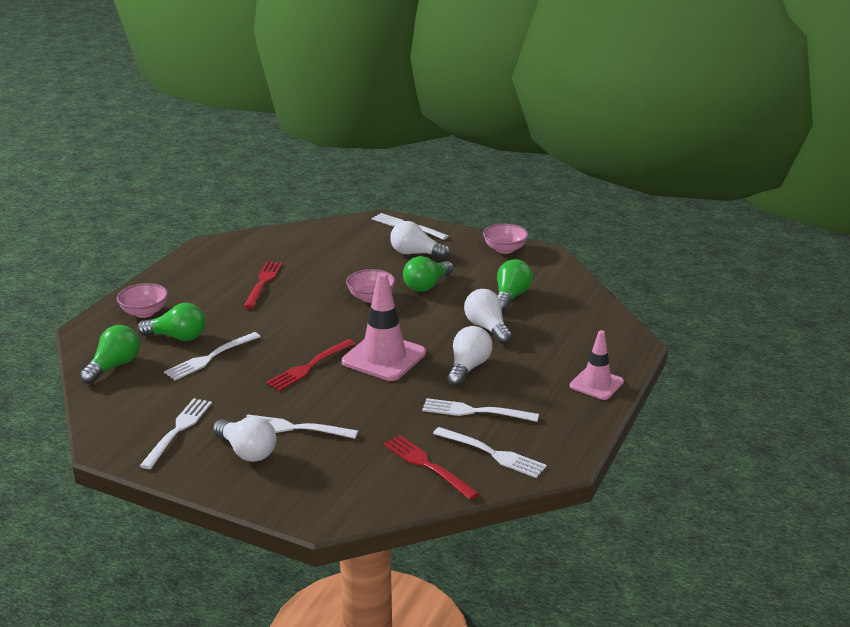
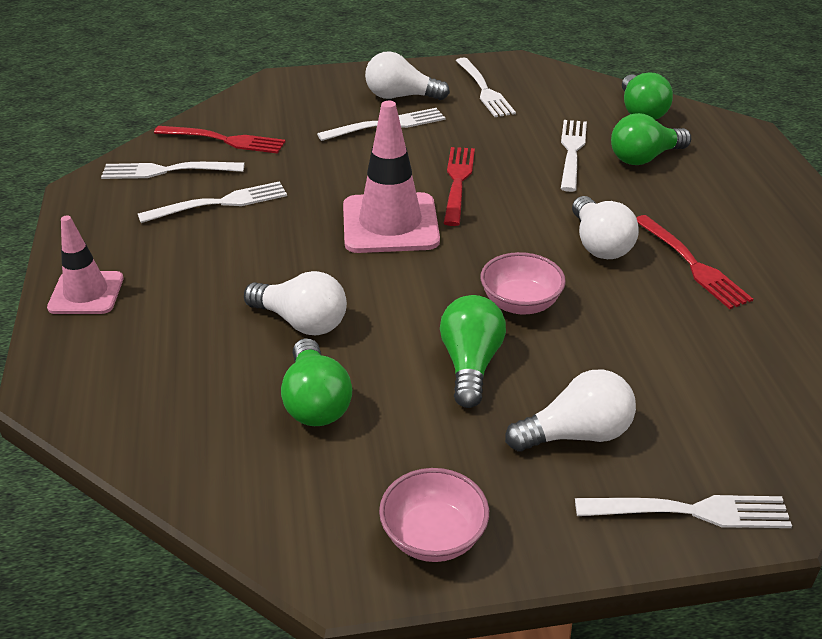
camera: 145 degrees right, 10 degrees up
(144, 312) = (733, 168): pink bowl -> none
(468, 367) = (274, 251): white light bulb -> white light bulb (599, 244)

